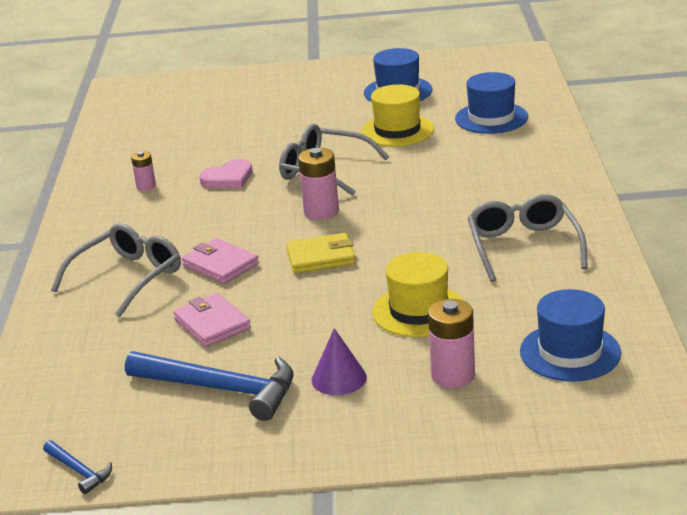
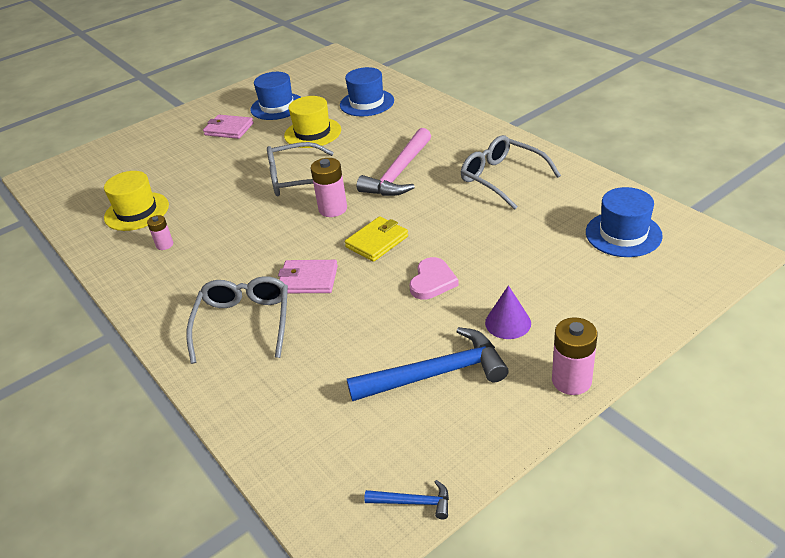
camera: 35 degrees left, 10 degrees up
(212, 324) = (362, 327): pink wallet -> pink wallet (229, 129)
(228, 178) = (227, 212): pink heart -> pink heart (432, 281)
(419, 311) = (495, 250): yellow hat -> yellow hat (136, 211)
(427, 201) = (399, 173): none -> pink hammer
(453, 375) = (577, 283): pink battery -> pink battery (571, 380)

